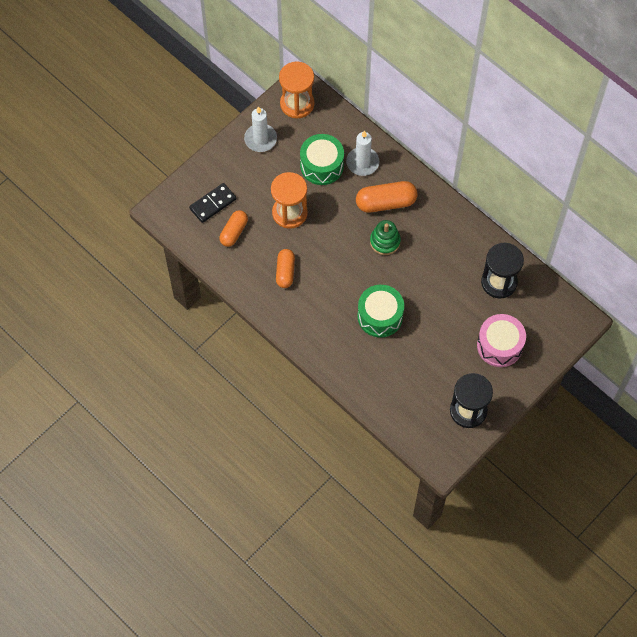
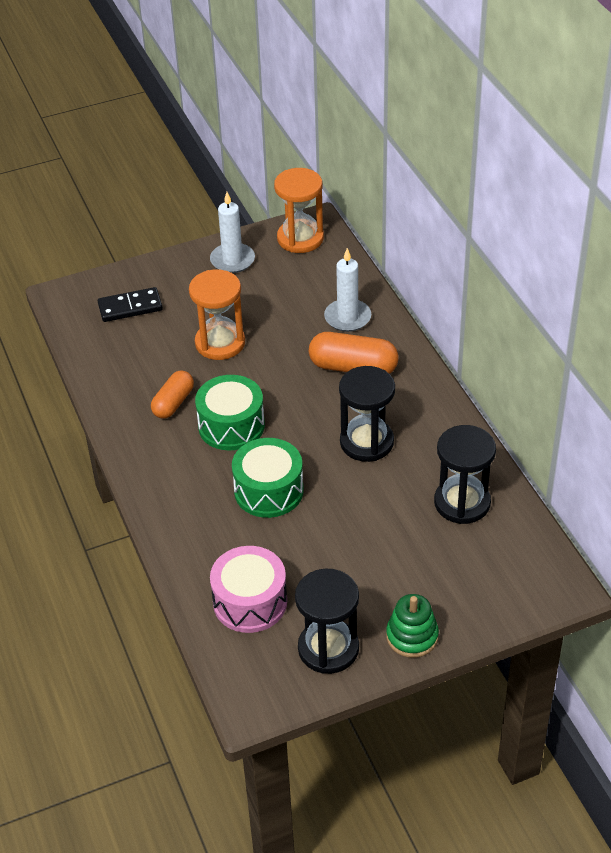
camera: 25 degrees right, 20 degrees down
(234, 232) = (136, 342): orange capsule -> none
(322, 165) = (292, 306): green drum -> green drum (231, 426)
(385, 241) = (326, 409): green stacking toy -> green stacking toy (412, 636)
(422, 258) = (366, 442): none -> black hourglass
(499, 345) = (421, 580): pink drum -> pink drum (250, 602)

